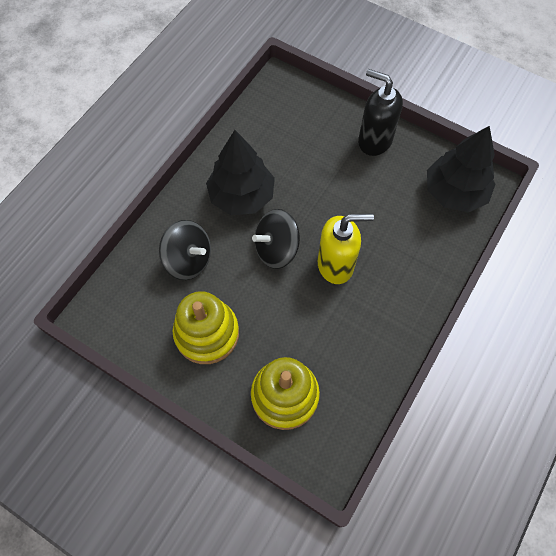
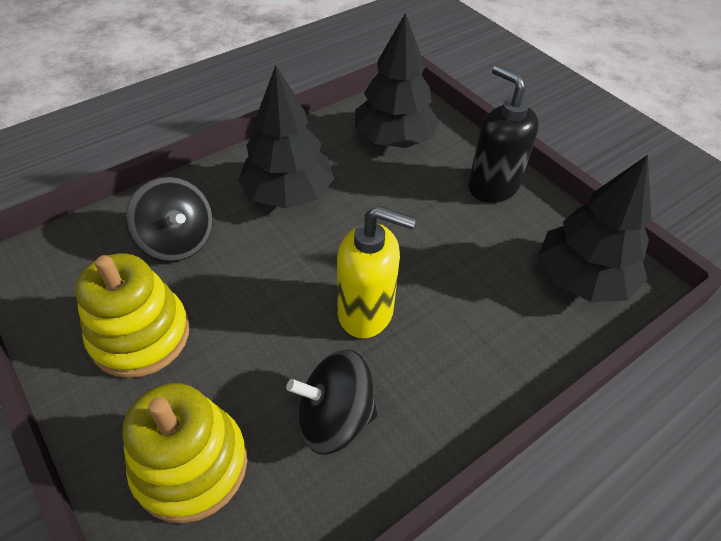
camera: 20 degrees right, 15 degrees down
(276, 249) = (296, 266): black spinning top -> black spinning top (334, 418)
(291, 123) = (394, 139): none -> black tree

